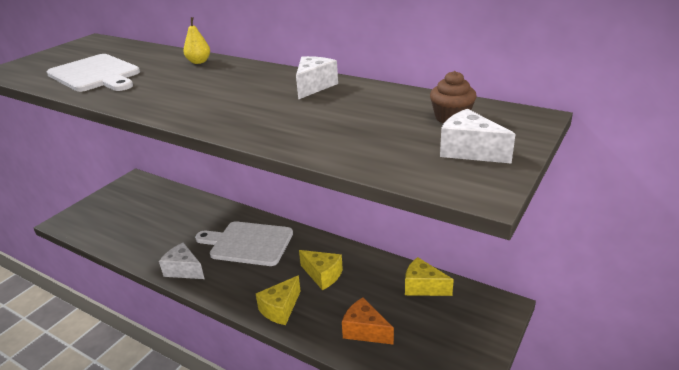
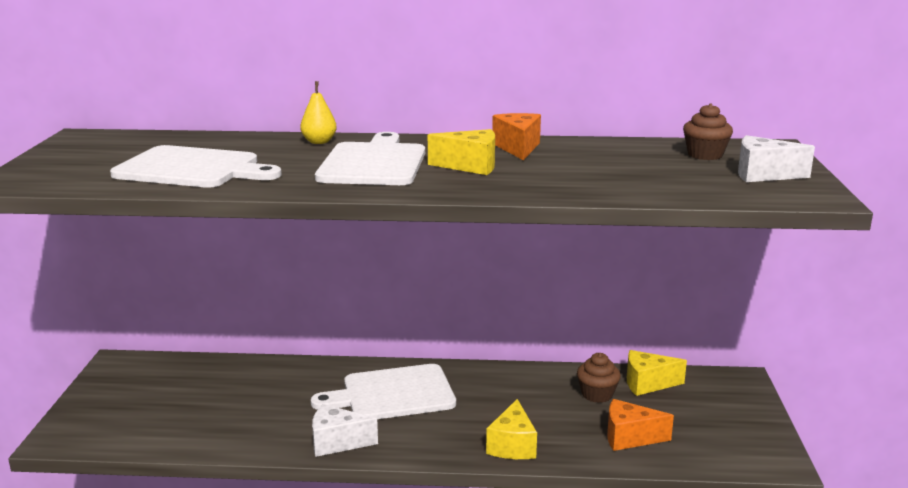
camera: 30 degrees left, 10 degrees down
(198, 86) = (373, 163): none -> white cutting board
(314, 86) = (518, 148): white cheese -> orange cheese
(323, 275) = (525, 401): yellow cheese -> yellow cheese (470, 166)
(377, 285) = (597, 394): none -> brown cupcake

